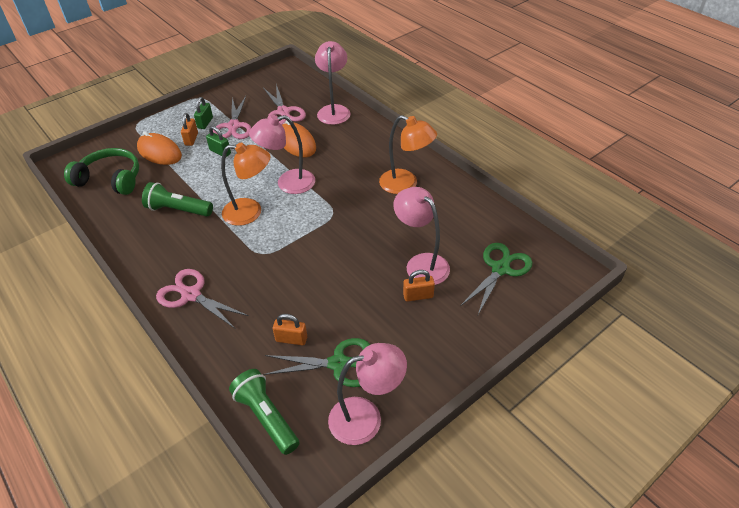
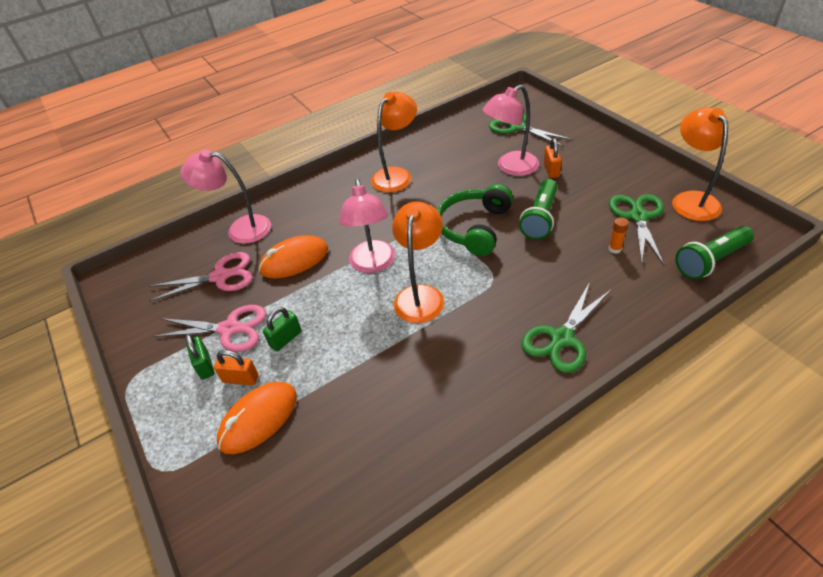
camera: 80 degrees left, 0 degrees up
(110, 179) = (309, 483): green headphones -> green headphones (474, 227)
(178, 210) = (404, 374): green flashlight -> green flashlight (540, 218)
(191, 295) = (561, 338): pink scissors -> green scissors
(205, 123) = (205, 365): green padlock -> green padlock turned 45 degrees clockwise
(291, 339) = (615, 249): orange padlock -> orange glue stick
(366, 417) = (690, 200): pink lamp -> orange lamp

